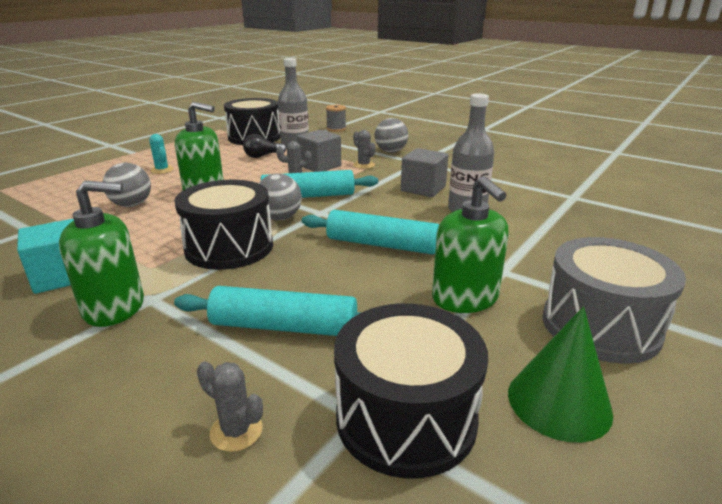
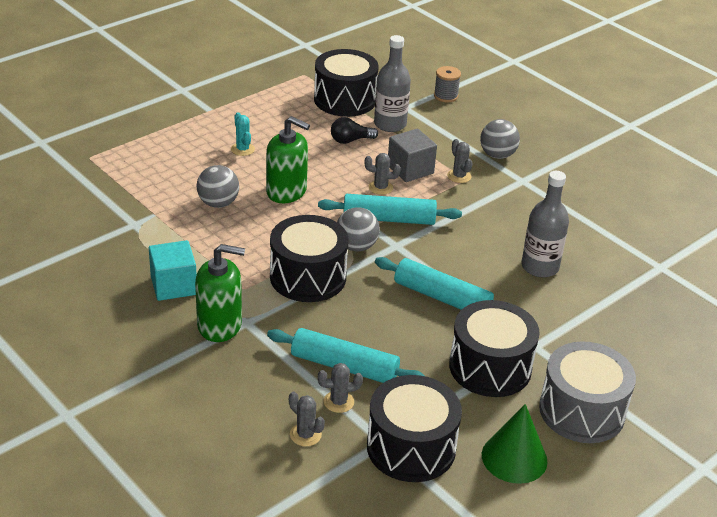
camera: 10 degrees right, 10 degrees up
(283, 372) = (338, 402): none -> grey cactus
(423, 188) = (509, 227): grey cube -> none
(465, 298) = (490, 367): green soap dispenser -> black drum

